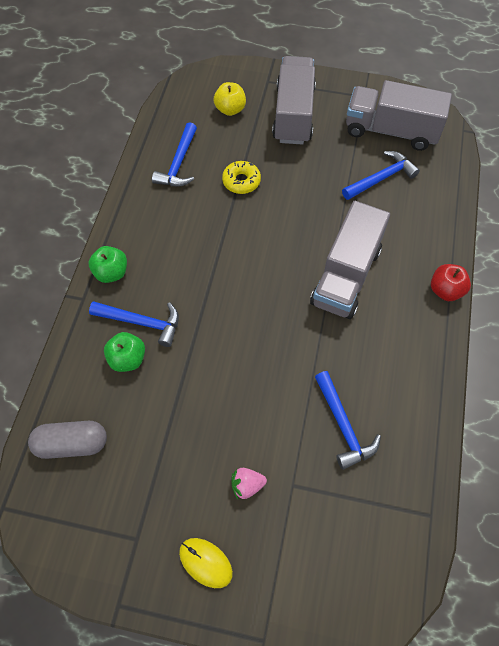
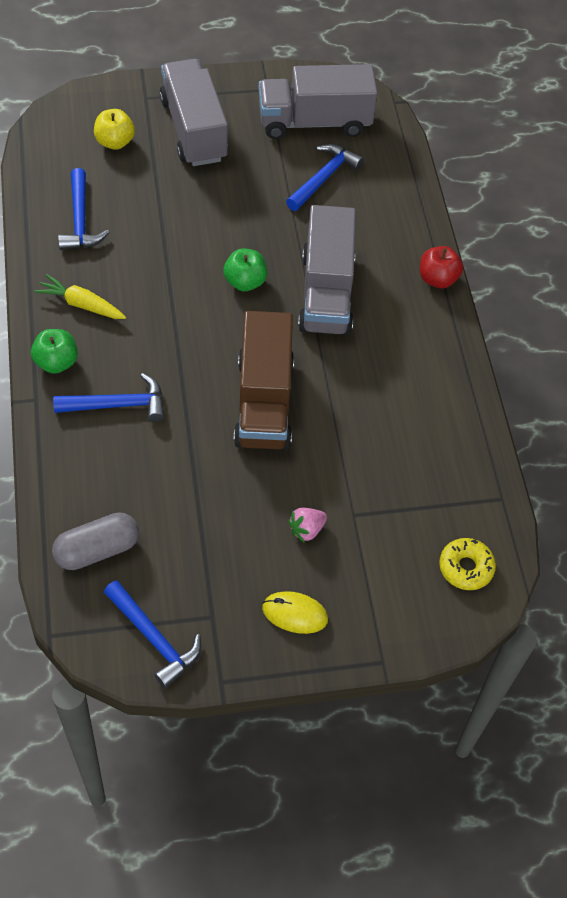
camera: 25 degrees left, 5 degrees down
(127, 359) = (119, 447): green apple -> green apple (245, 282)
(150, 231) = (81, 304): none -> yellow carrot
(241, 181) = (165, 221): yellow donut -> yellow donut (466, 568)
(257, 356) = (264, 402): none -> brown truck
(343, 426) = (383, 443): blue hammer -> blue hammer (154, 639)

